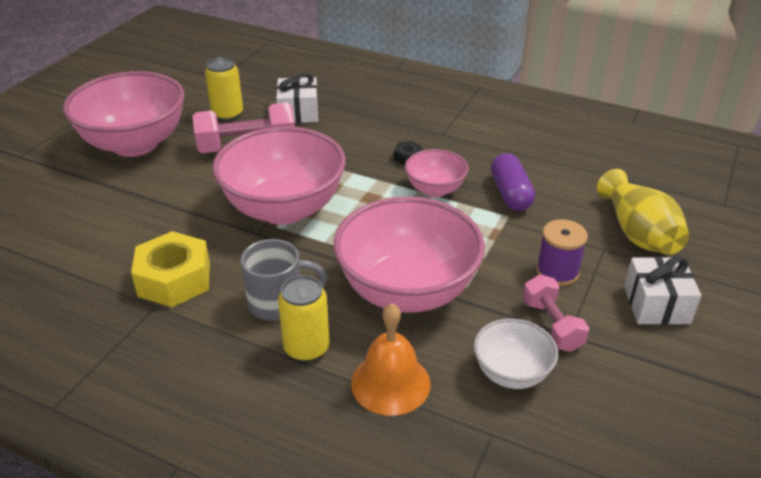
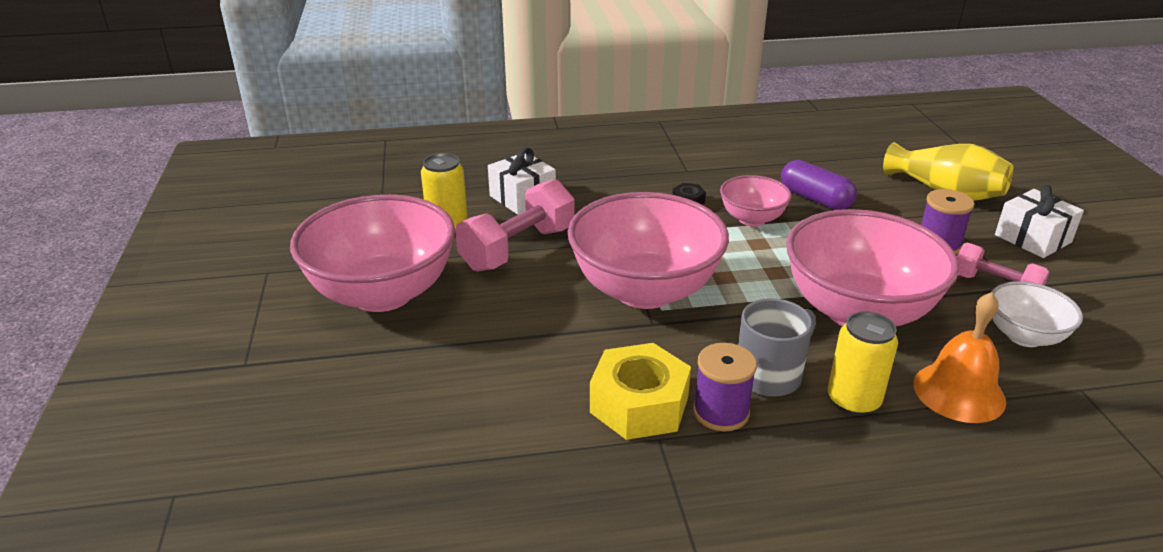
camera: 35 degrees left, 5 degrees down
(213, 309) = (721, 412): none -> purple spool

